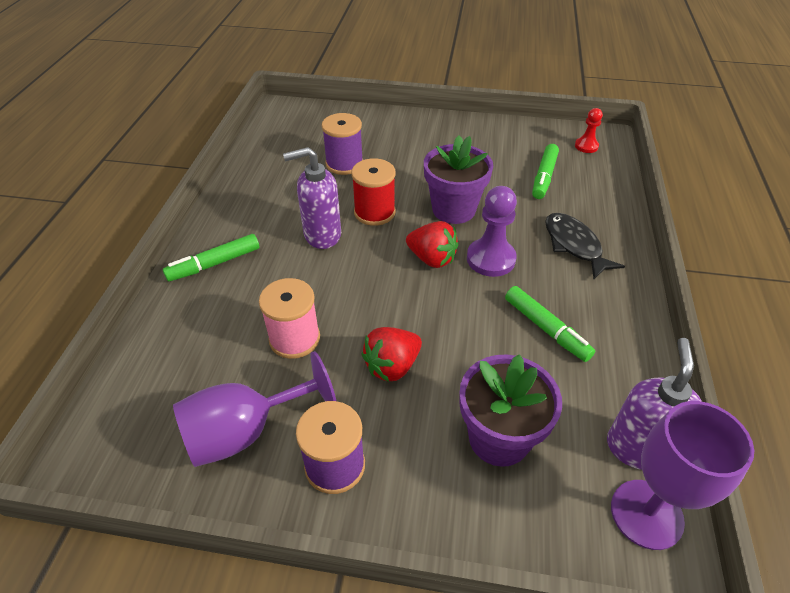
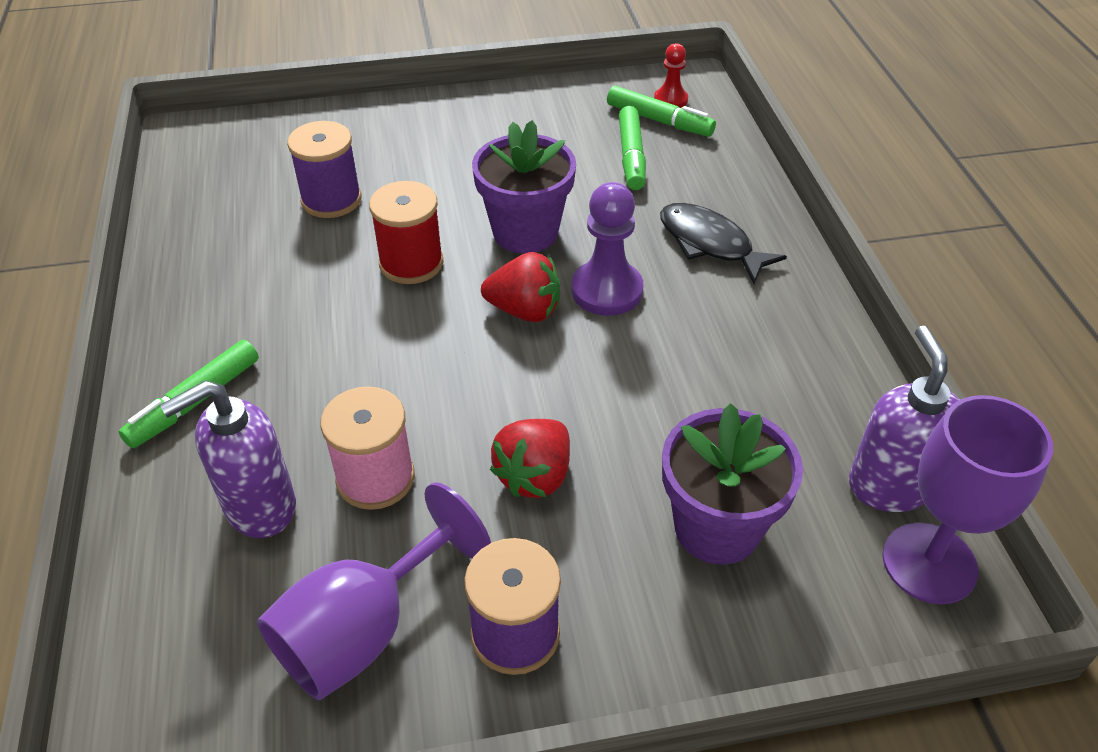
camera: 20 degrees left, 0 degrees up
(322, 235) = (346, 316): purple soap dispenser -> purple soap dispenser (259, 507)
(546, 328) = (718, 366): green marker -> green marker (659, 120)

